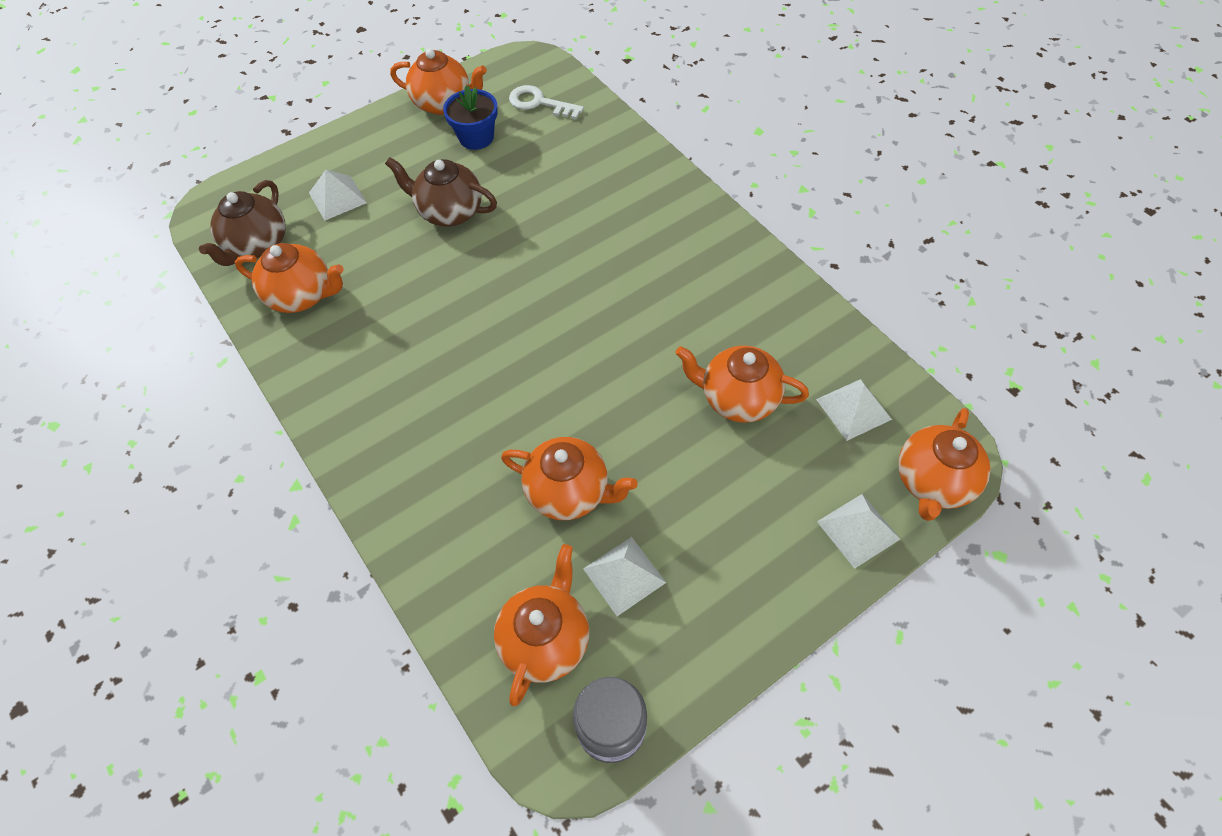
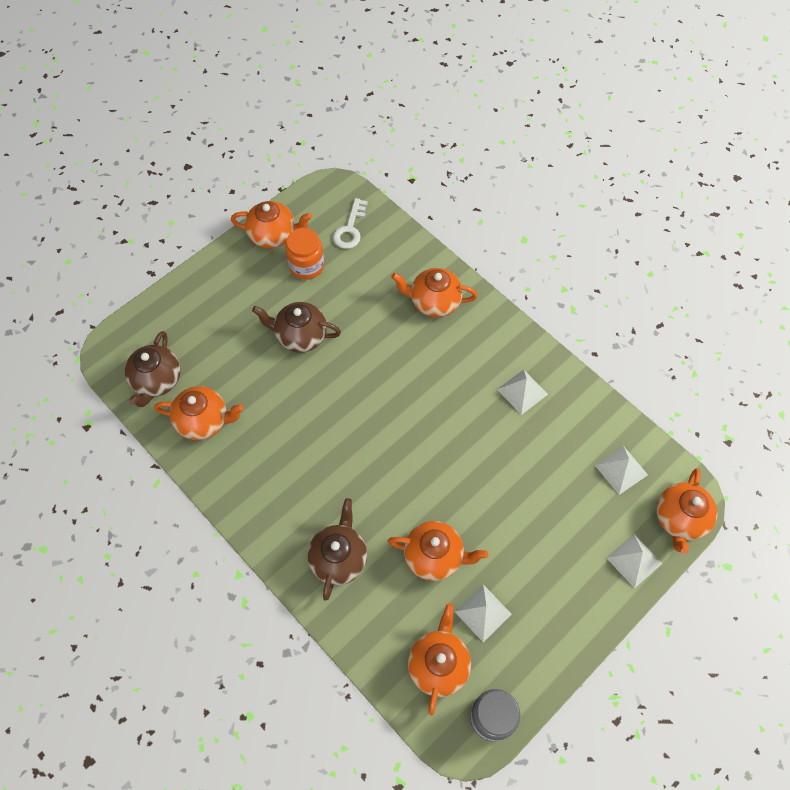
camera: 10 degrees left, 5 degrees up
(337, 197) = (209, 332): white pyramid -> white pyramid (522, 391)
(436, 479) = (339, 558): none -> brown teapot
(476, 137) = (306, 266): blue flower pot -> orange jar
(539, 103) = (350, 229): white key -> white key turned 90 degrees counterclockwise
(738, 399) = (540, 471): orange teapot -> orange teapot (434, 302)

